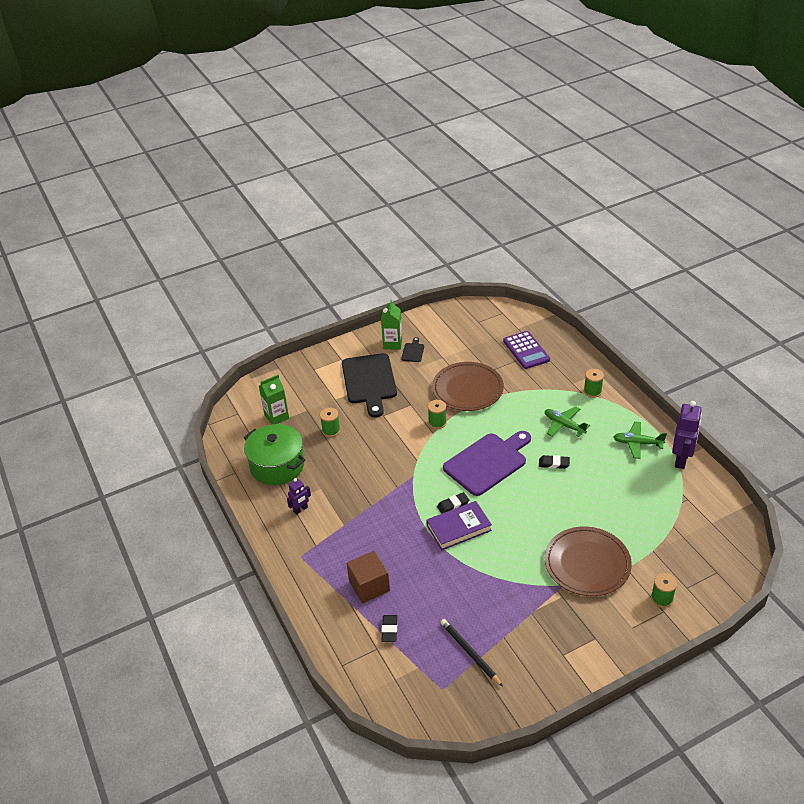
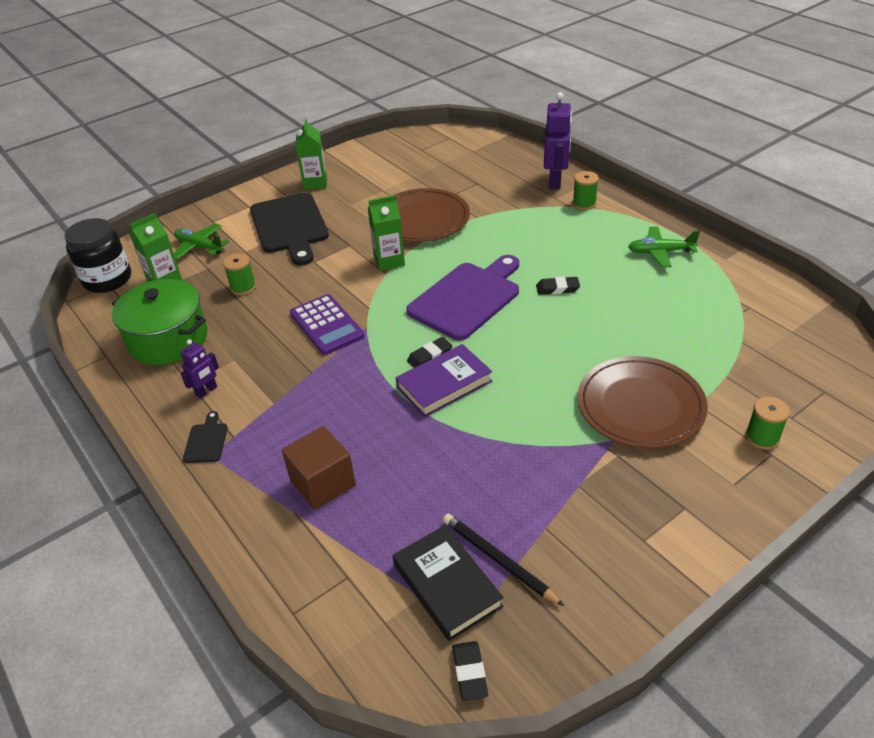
camera: 10 degrees left, 0 degrees up
(237, 410) = (107, 279): none -> black jar
(389, 630) = (363, 544): black eraser -> black eraser (469, 672)
(413, 351) = (343, 188): black cutting board -> black cutting board (206, 441)
(435, 663) = (447, 585): none -> black book
(437, 422) = (389, 261): green spool -> green carton
(526, 350) = (488, 171): purple calculator -> purple calculator (327, 325)
(564, 425) = (558, 243): green plane -> green plane (199, 247)
(681, 459) = (723, 263): purple robot -> purple robot (555, 181)

